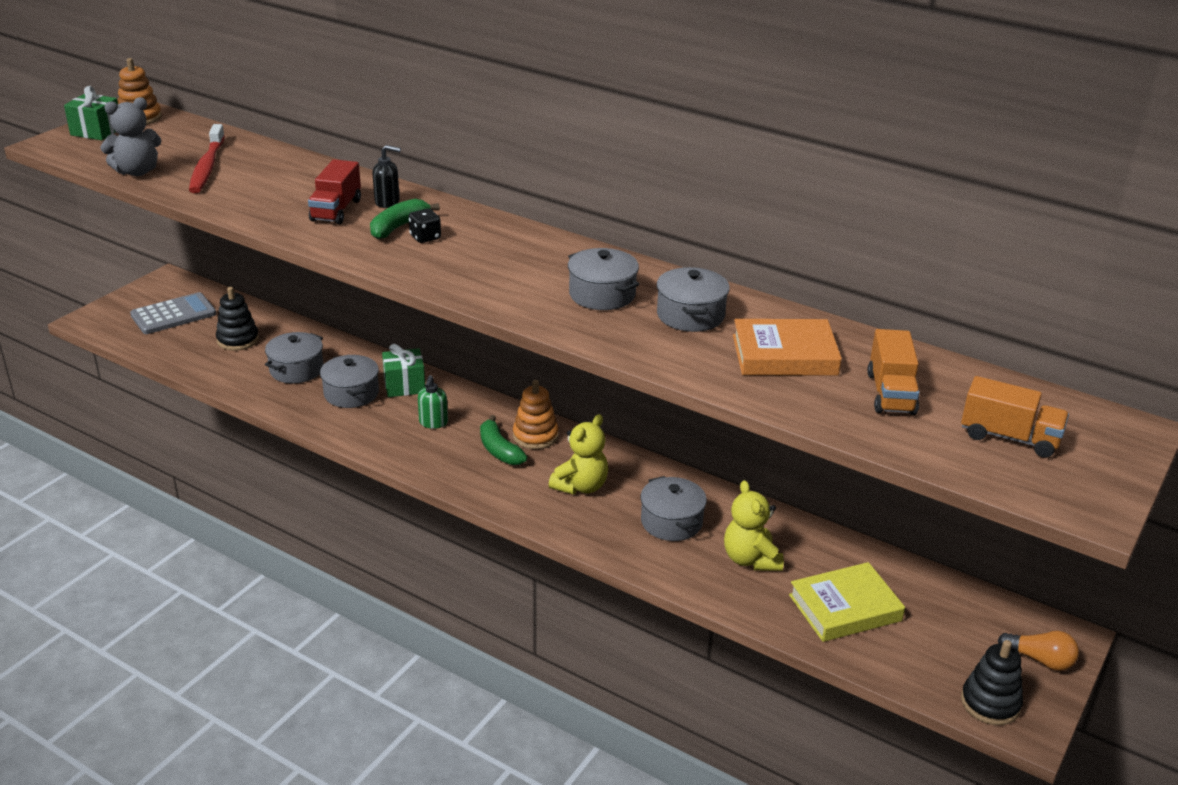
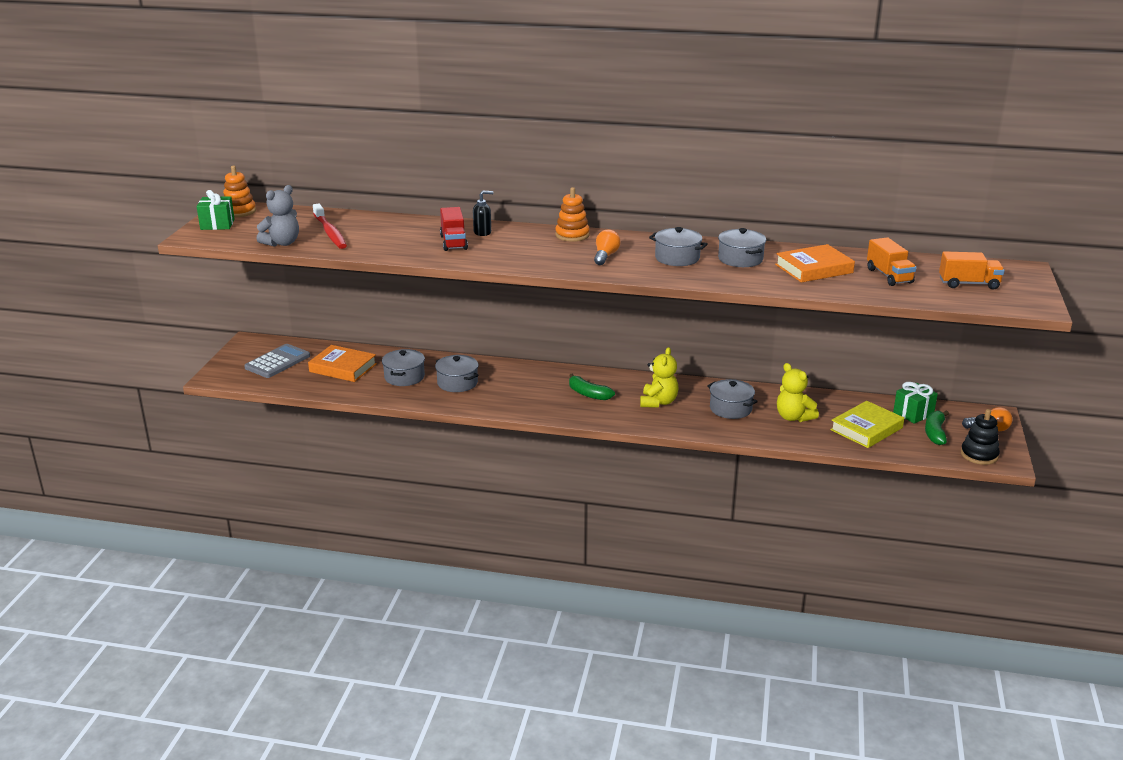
camera: 20 degrees left, 5 degrees down
(238, 340) = (343, 368): black stacking toy -> orange book
(399, 227) = (507, 244): green banana -> green banana (935, 433)
(404, 386) = (490, 371): green gift -> green gift (913, 413)
(425, 237) = (531, 247): black dice -> none
(433, 423) = (530, 388): green soap dispenser -> none
(507, 271) = (605, 256): none -> orange light bulb
(535, 436) = (604, 381): orange stacking toy -> orange stacking toy (572, 235)

